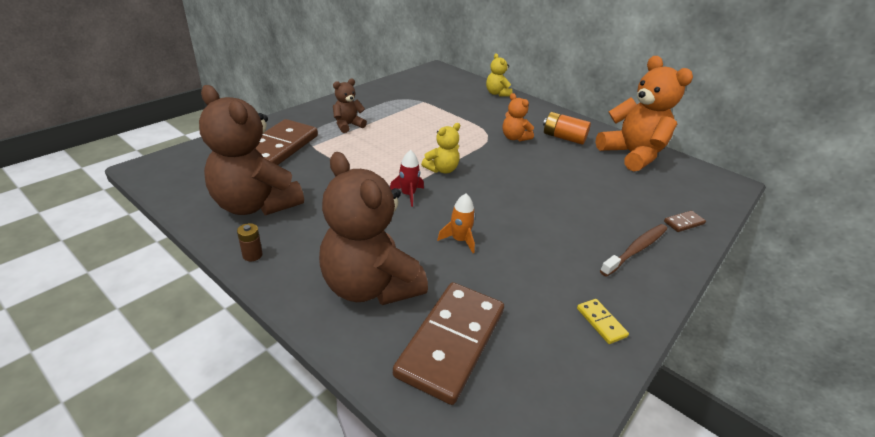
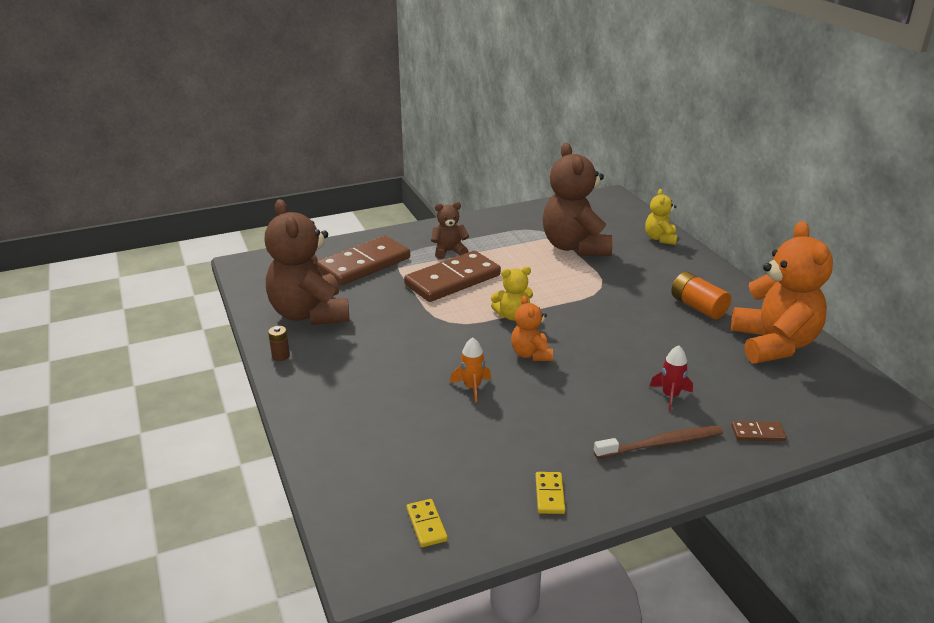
camera: 30 degrees right, 5 degrees down
(370, 286) = (358, 405): brown teddy bear -> brown teddy bear (575, 247)
(408, 194) = (456, 334): red rocket -> red rocket (670, 396)
(451, 342) = (392, 467): brown domino -> brown domino (453, 280)
(514, 138) = (631, 296): orange teddy bear -> orange teddy bear (531, 354)
(530, 395) = (426, 525): none -> yellow domino

